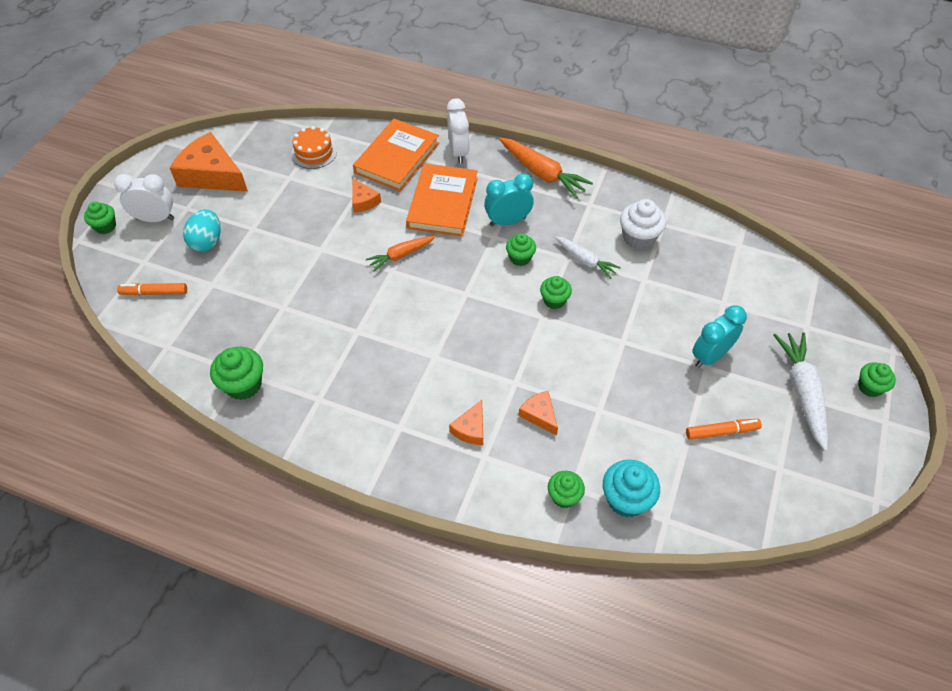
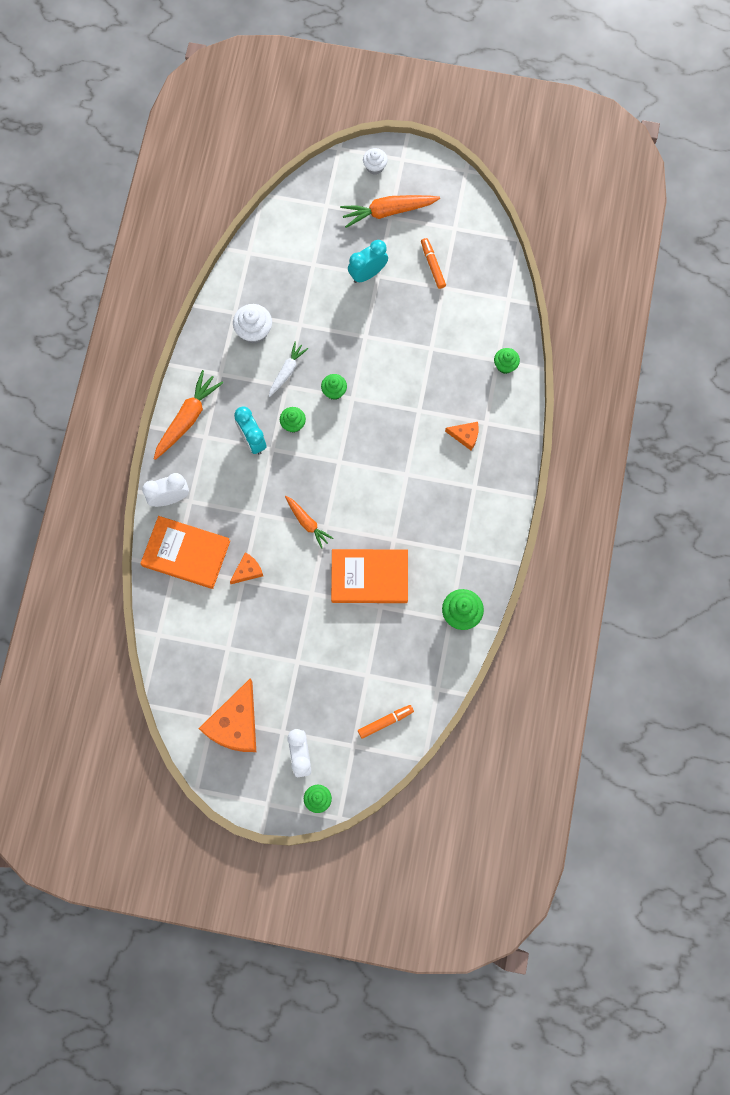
camera: 100 degrees left, 20 degrees up
(154, 293) = (385, 721): orange marker -> orange marker turned 105 degrees counterclockwise
(207, 242) = (320, 697): turquoise egg -> none
(314, 152) = (190, 634): orange cake -> none
(442, 203) = (239, 500): orange book -> orange book (369, 577)
(539, 415) = (444, 389): orange cheese -> none
(626, 499) = (499, 325): turquoise cupcake -> none
(710, 356) = (367, 273): turquoise clock -> turquoise clock turned 105 degrees clockwise
(802, 392) = (388, 211): white carrot -> orange carrot
(869, 387) = (375, 167): green cupcake -> white cupcake

